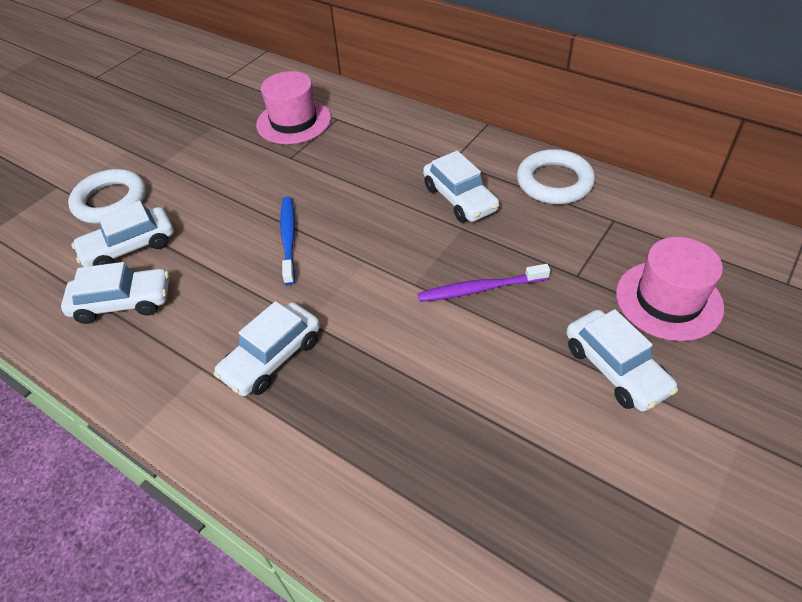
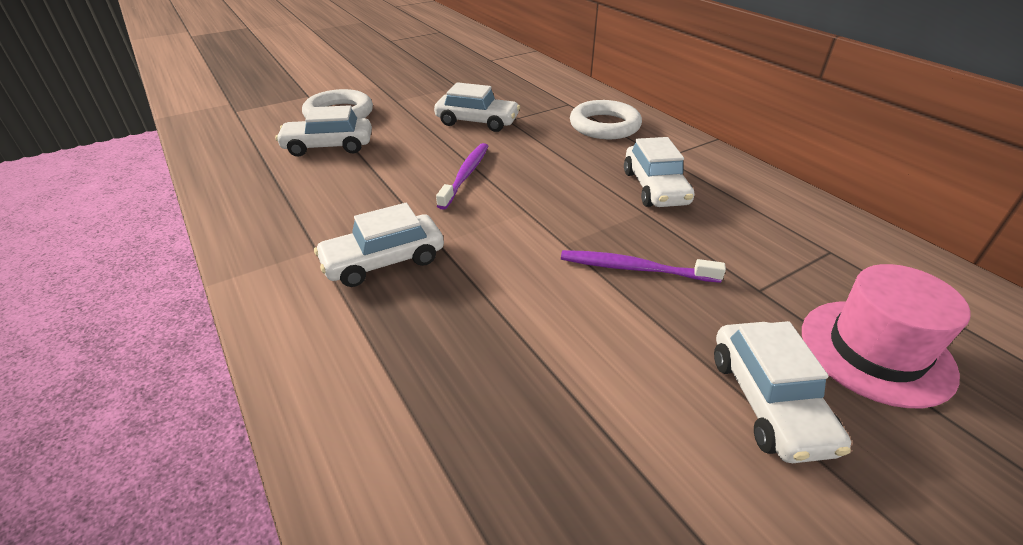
camera: 20 degrees right, 10 degrees down
(123, 303) = (291, 181): white car -> white car (477, 122)
(288, 238) = (466, 175): blue toothbrush -> purple toothbrush
(293, 121) = (528, 97): pink hat -> none
(554, 182) = (770, 200): white ring -> white ring (604, 126)

